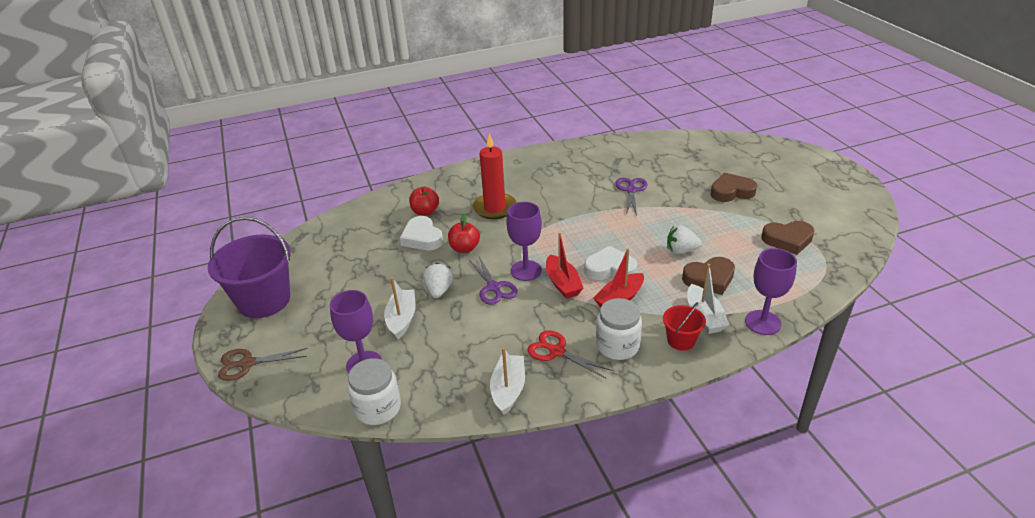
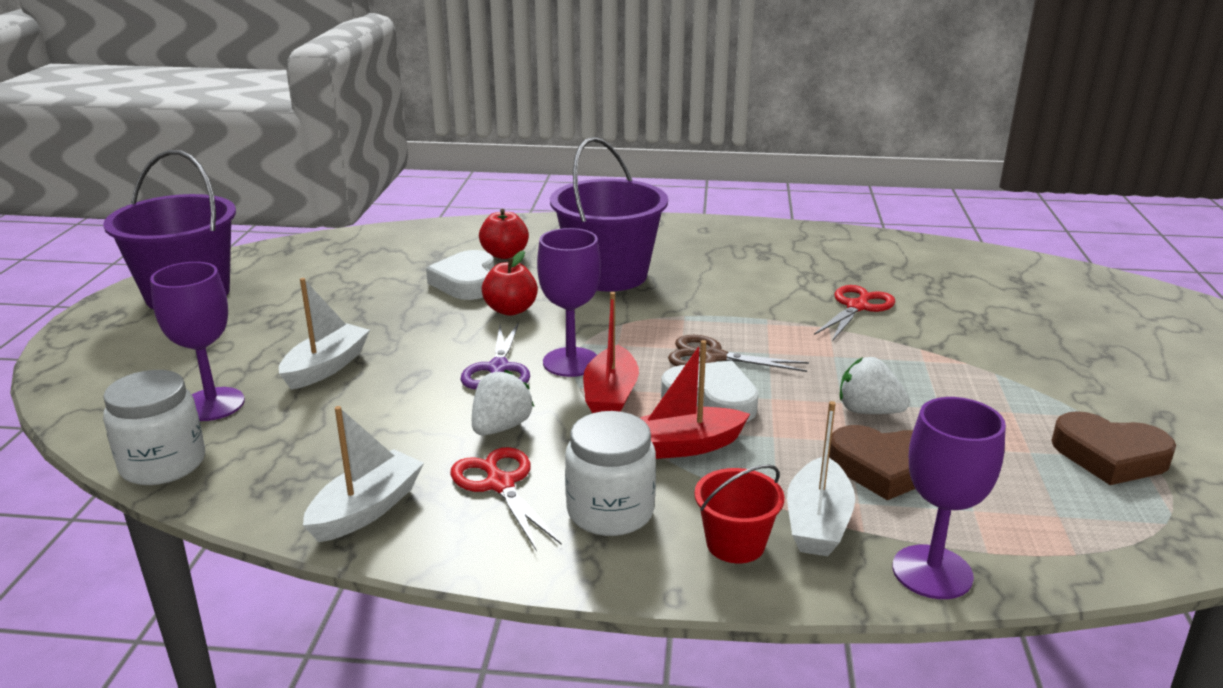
camera: 25 degrees right, 10 degrees down
(247, 363) = (82, 355): brown scissors -> brown scissors (713, 357)
(439, 290) = (416, 349): white strawberry -> white strawberry (501, 427)
(494, 208) = (609, 275): red candle -> purple bucket
(631, 190) = (857, 307): purple scissors -> red scissors
(731, 191) = (1051, 354): brown heart -> none

